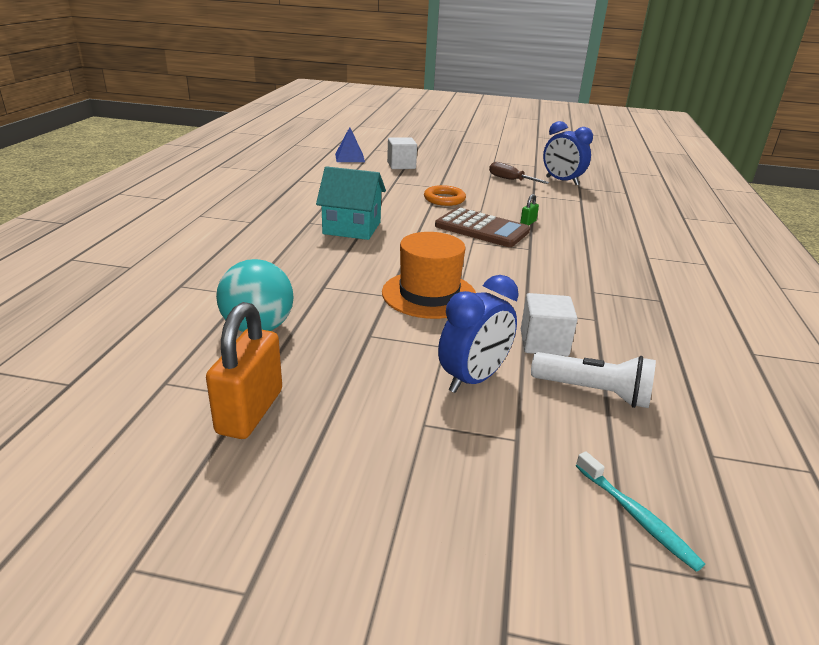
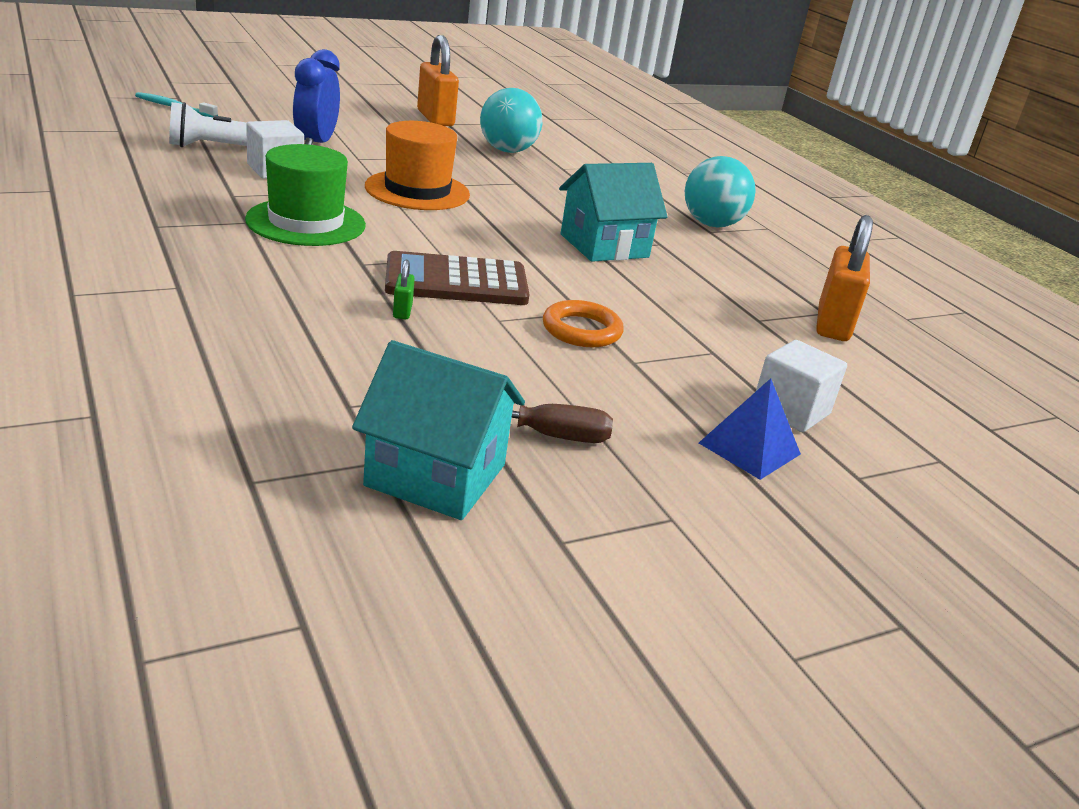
camera: 140 degrees right, 0 degrees up
(237, 224) = (711, 224): none -> turquoise ball
(307, 176) = (832, 324): none -> orange padlock
(349, 158) = (901, 403): blue pyramid -> blue pyramid (749, 448)
(548, 282) = (306, 222): none -> green hat
(562, 181) = (435, 475): blue clock -> turquoise house

